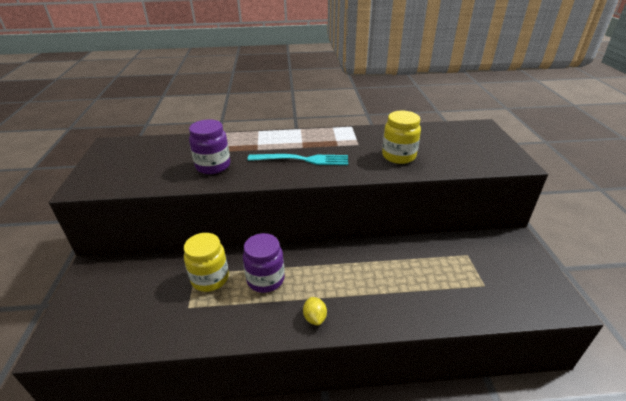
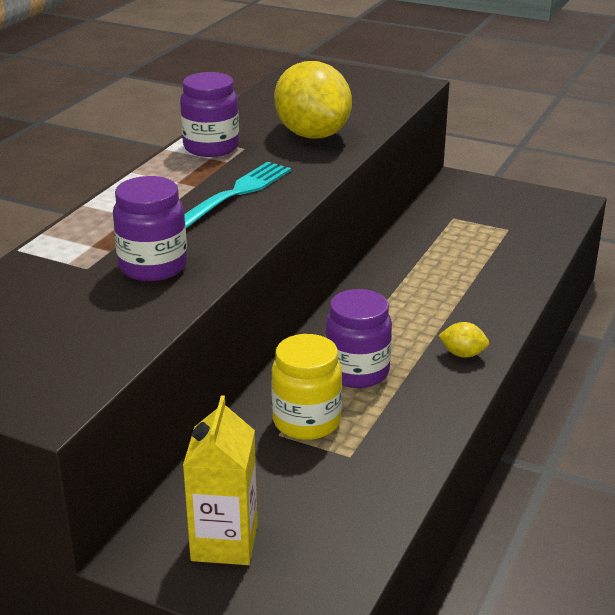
camera: 60 degrees left, 5 degrees down
(104, 290) = (224, 542): none -> yellow carton
(347, 136) = (211, 147): none -> purple jar
(398, 156) = (312, 135): yellow jar -> yellow lemon

